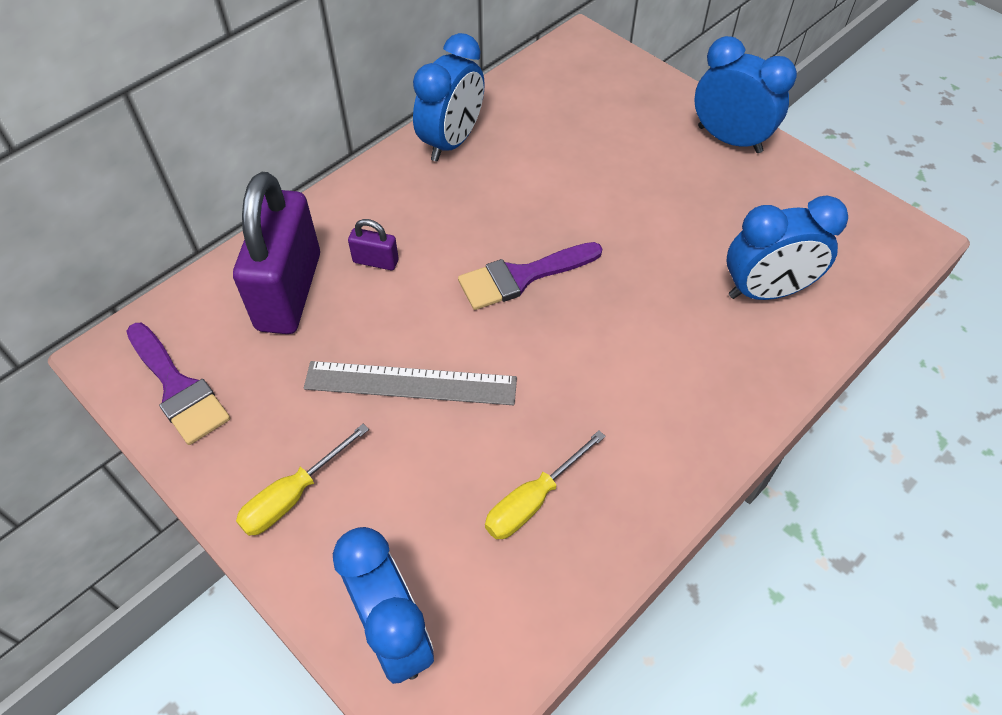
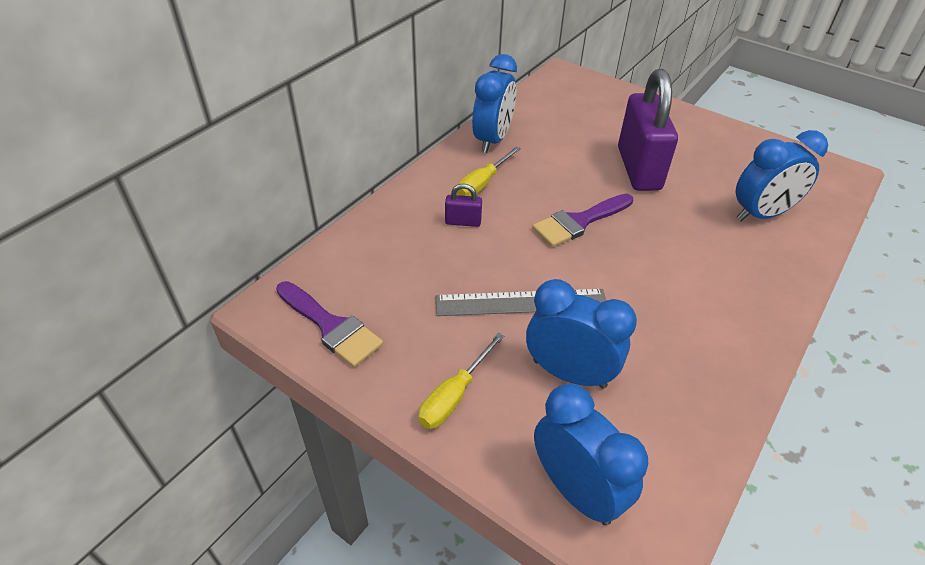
camera: 10 degrees left, 10 degrees down
(289, 291) = (401, 249): purple padlock -> purple padlock (638, 169)
(532, 500) = (650, 375): yellow screwdriver -> yellow screwdriver (482, 183)
(729, 139) = (692, 123): blue clock -> blue clock (569, 373)

